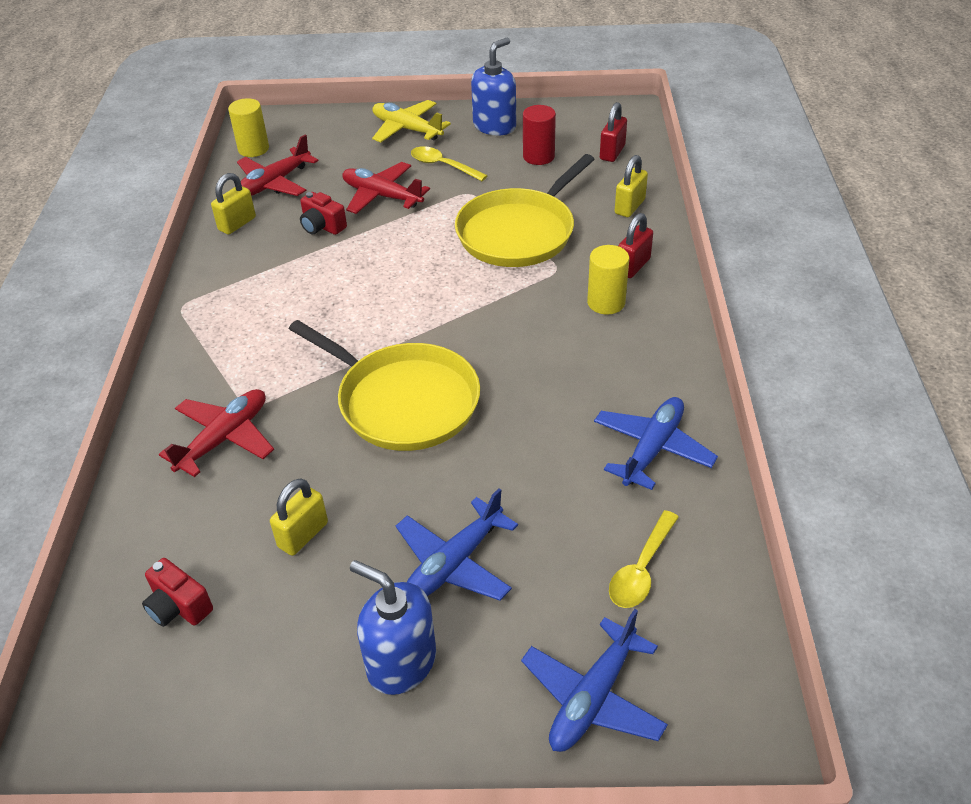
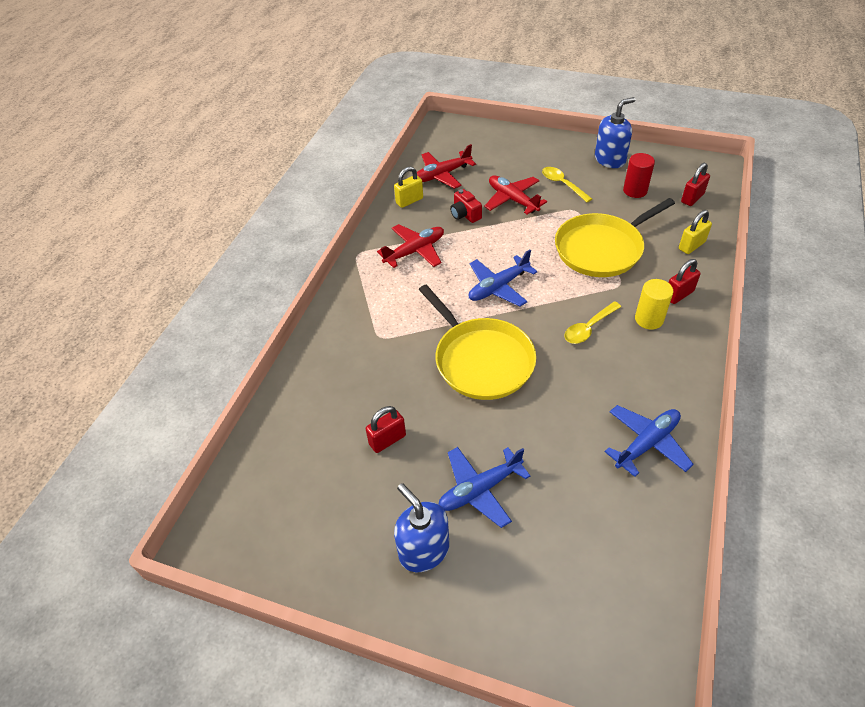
camera: 20 degrees right, 5 degrees up
(179, 607) = (297, 467): red camera -> none
(224, 438) = (357, 357): red plane -> red plane (415, 251)
(253, 149) = (436, 146): yellow cylinder -> none
(303, 535) = (387, 440): yellow padlock -> red padlock
(407, 129) = (545, 150): yellow plane -> none
(593, 697) = (544, 618): blue plane -> blue plane (498, 287)
(641, 569) = (609, 534): yellow spoon -> yellow spoon (588, 328)

